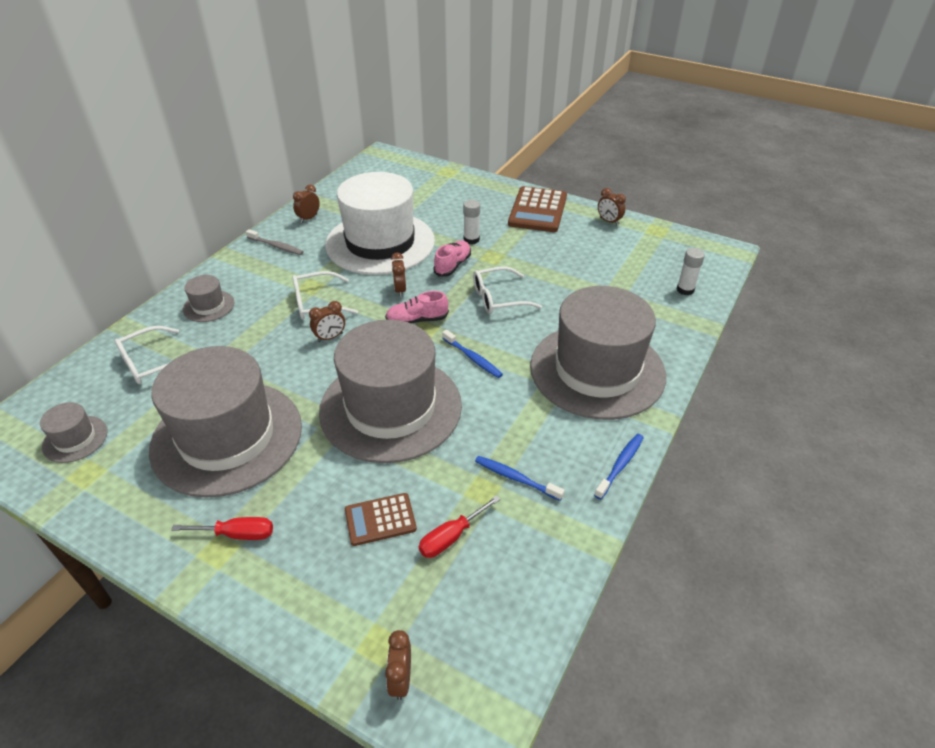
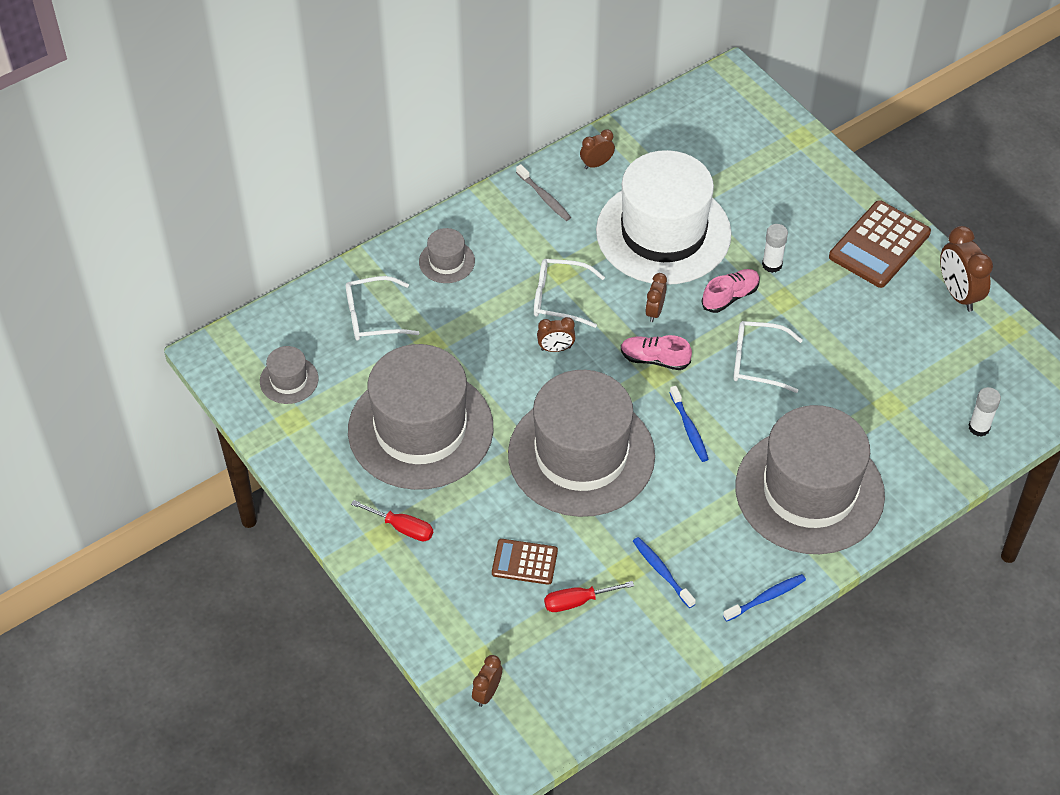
camera: 25 degrees right, 10 degrees up
(609, 221) = (958, 294): brown clock -> brown clock, size x1.74

